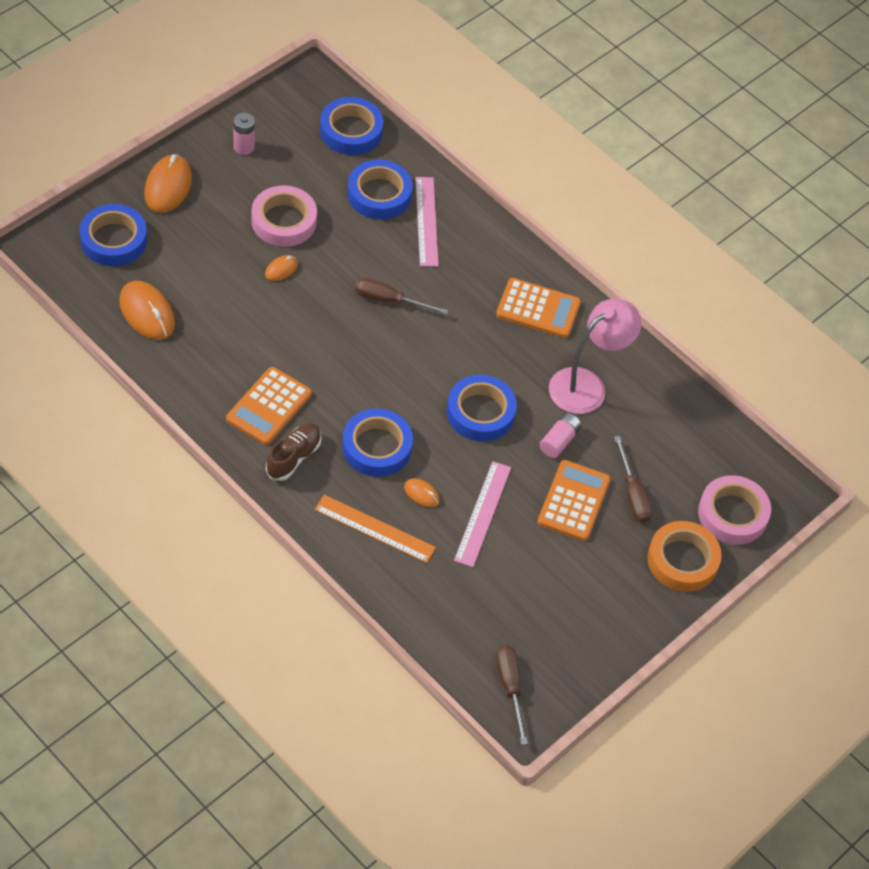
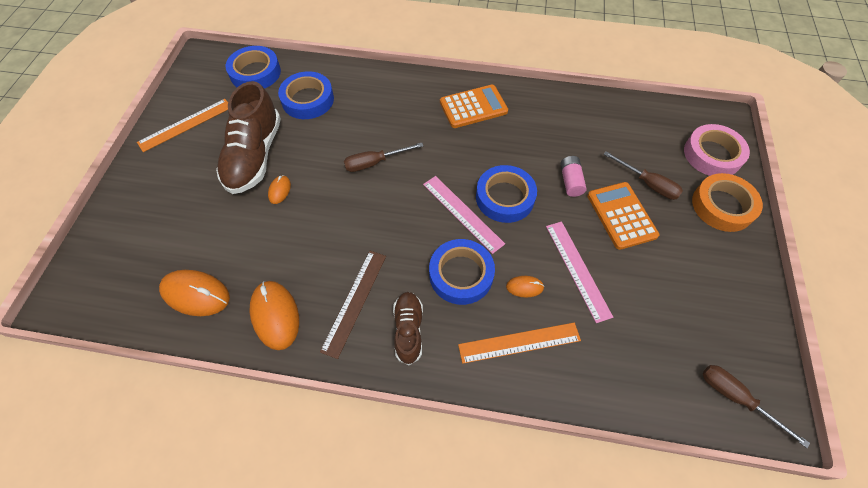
camera: 30 degrees left, 5 degrees up
(113, 240) = (125, 253): blue tape -> none
(168, 186) = (145, 185): orange mouse -> orange mouse (275, 315)
(244, 147) = (185, 125): pink battery -> orange ruler
(269, 406) = (355, 302): orange calculator -> brown ruler
(284, 221) = (254, 156): pink tape -> brown shoe
(427, 221) = (354, 97): pink ruler -> pink ruler (462, 213)
(587, 385) = (548, 134): pink lamp -> none

